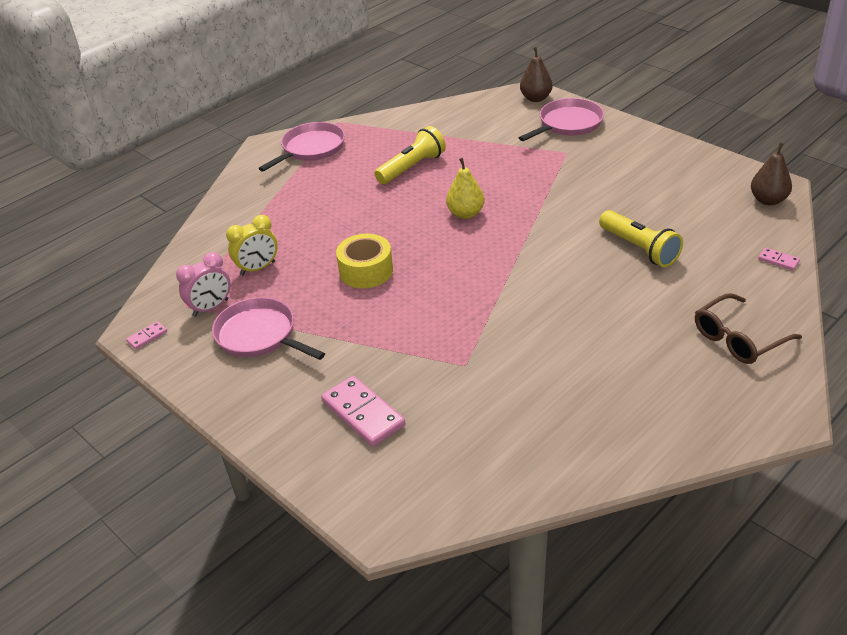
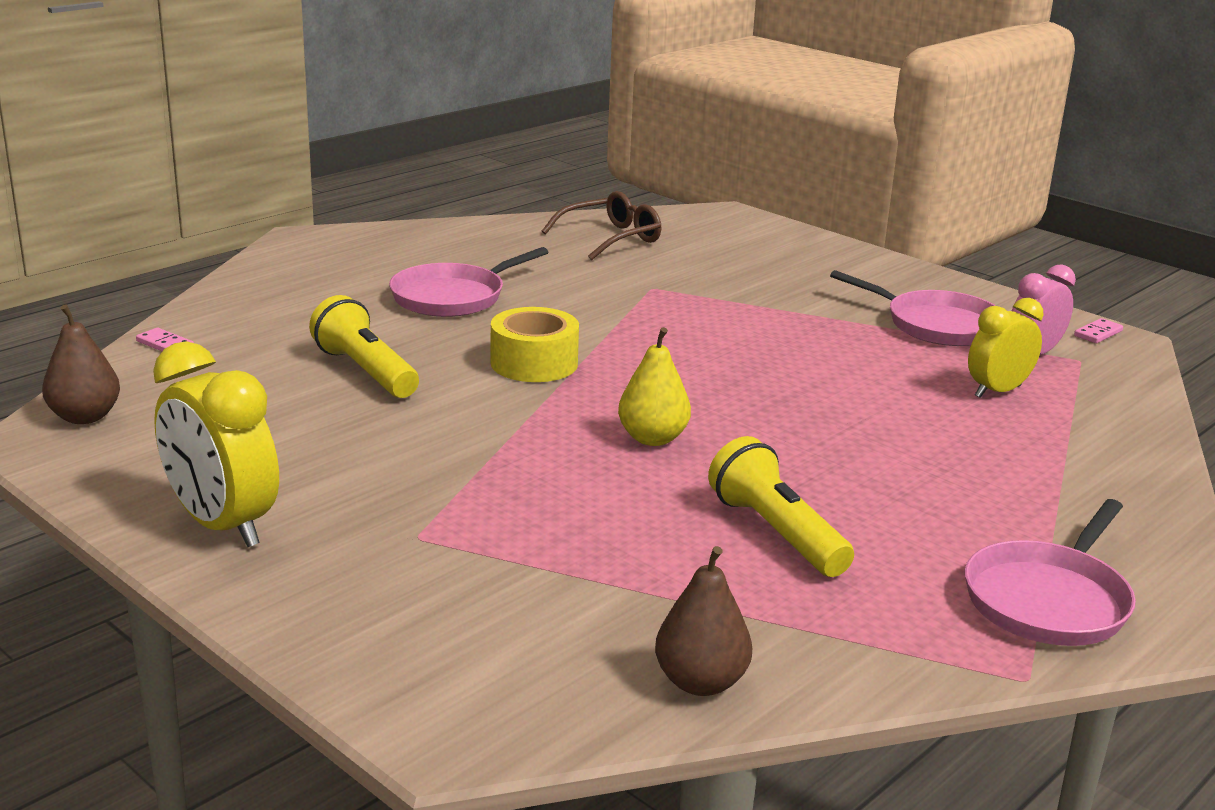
camera: 175 degrees right, 15 degrees down
(363, 413) = (768, 264): pink domino -> none
(366, 271) = (813, 376): yellow tape -> yellow tape (534, 363)
(412, 167) = (776, 532): yellow flashlight -> yellow flashlight turned 105 degrees clockwise
(536, 98) = (439, 706): brown pear -> brown pear (700, 682)
(568, 124) = (380, 610): pink pan -> pink pan (452, 297)
(651, 150) = (222, 525): none -> yellow clock
(738, 338) = (301, 285): brown glasses -> brown glasses (611, 238)

